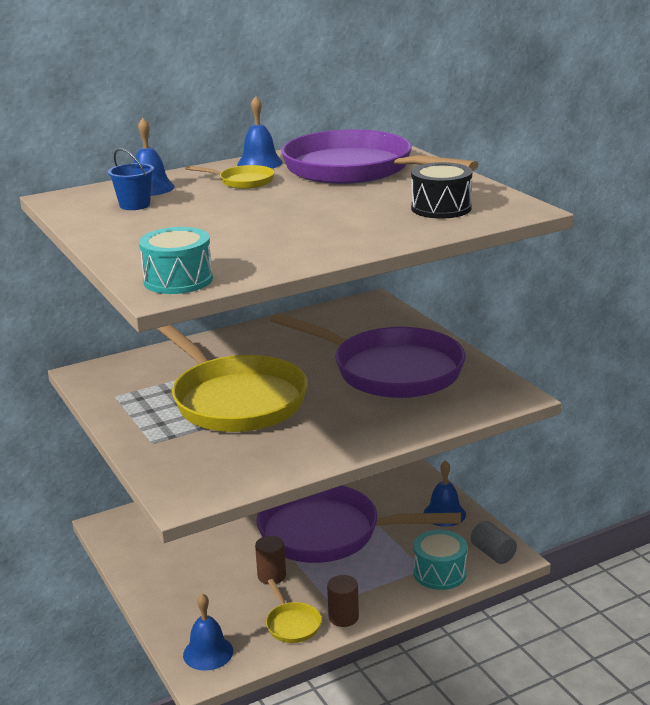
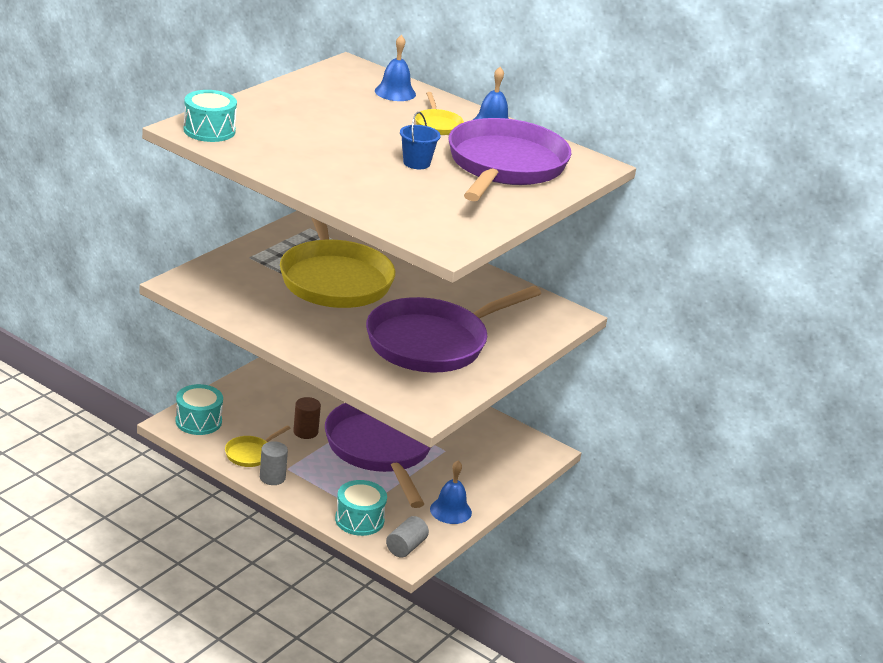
camera: 60 degrees right, 5 degrees up
(135, 205) = (352, 93): blue bucket -> blue bucket (416, 163)
(208, 653) = (198, 421): blue bell -> turquoise drum
(235, 400) = (334, 279): yellow pan -> yellow pan turned 45 degrees counterclockwise
(343, 617) = (272, 477): brown cylinder -> grey cylinder
(390, 371) = (432, 343): purple pan -> purple pan turned 45 degrees clockwise
(441, 208) = (426, 211): black drum -> none

